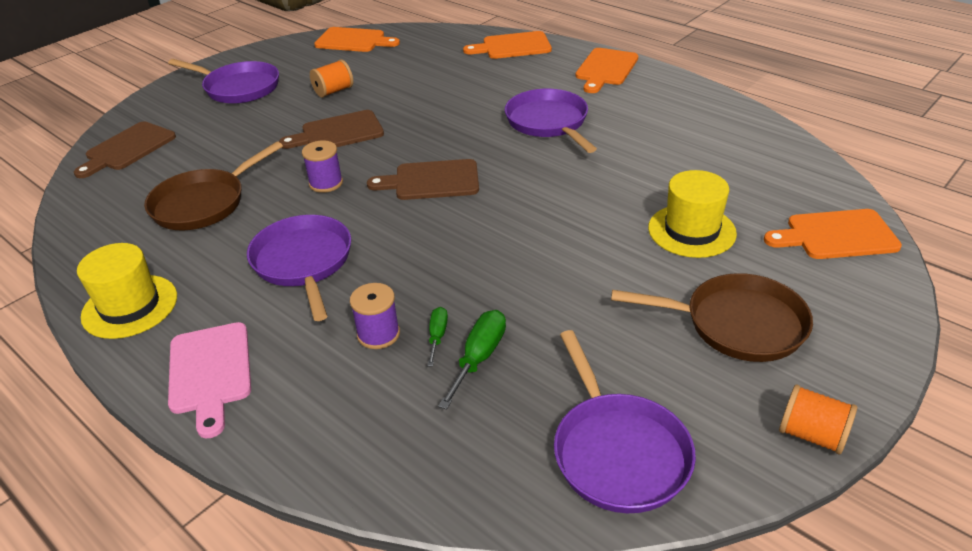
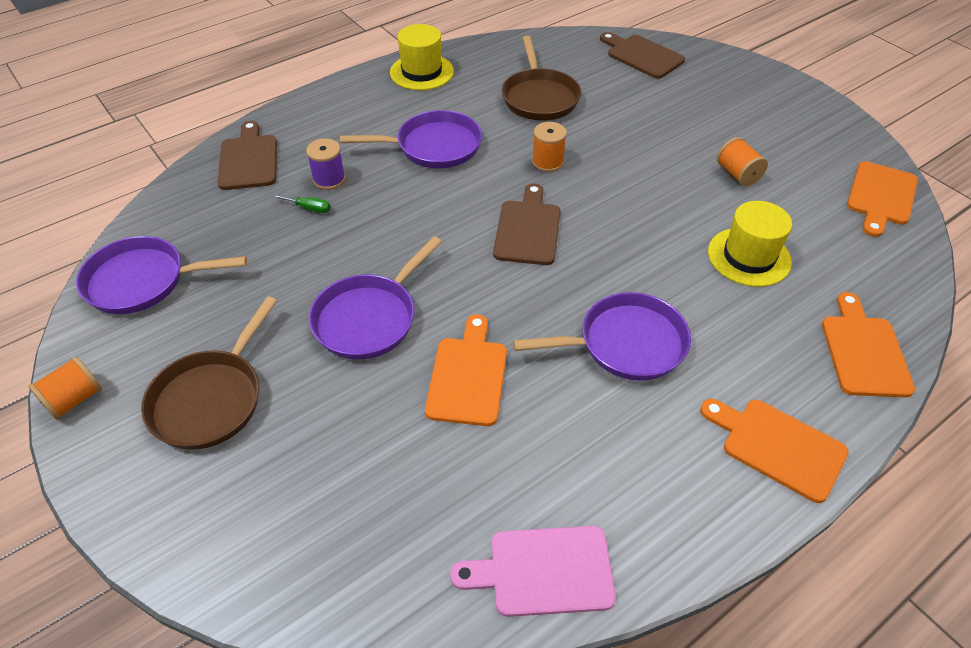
camera: 100 degrees right, 10 degrees up
(204, 203) = (539, 97): brown pan -> brown pan turned 150 degrees counterclockwise
(210, 372) = (336, 106): pink cutting board -> pink cutting board (543, 571)
(238, 88) = (754, 110): purple pan -> purple pan (369, 318)
(326, 183) = (547, 162): purple spool -> orange spool
(338, 132) = (642, 173): brown cutting board -> brown cutting board (248, 160)
(479, 357) = (274, 227): green screwdriver -> none
(691, 231) = (358, 414): yellow hat -> yellow hat (749, 257)
(836, 235) = (284, 556): orange cutting board -> orange cutting board (468, 376)

